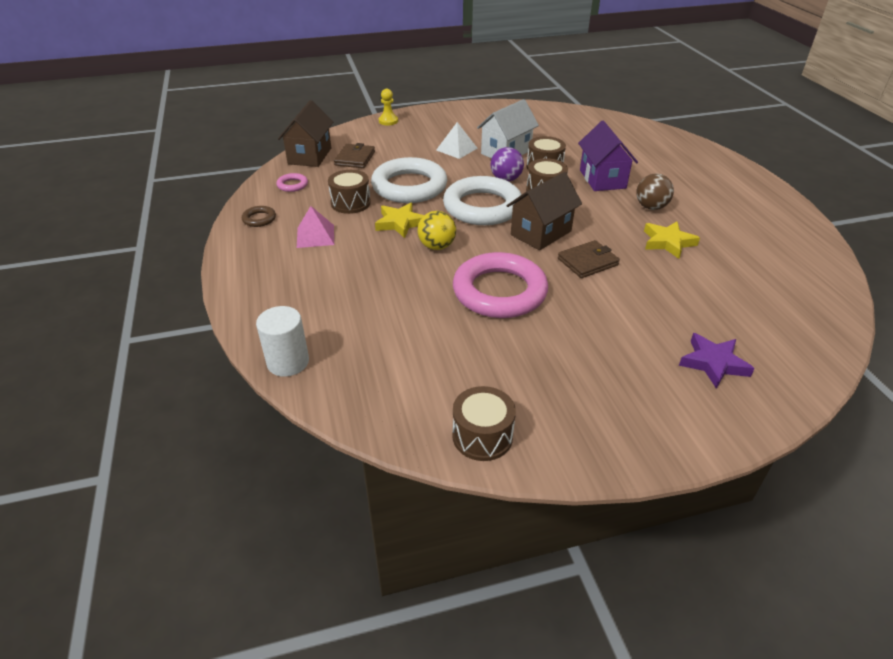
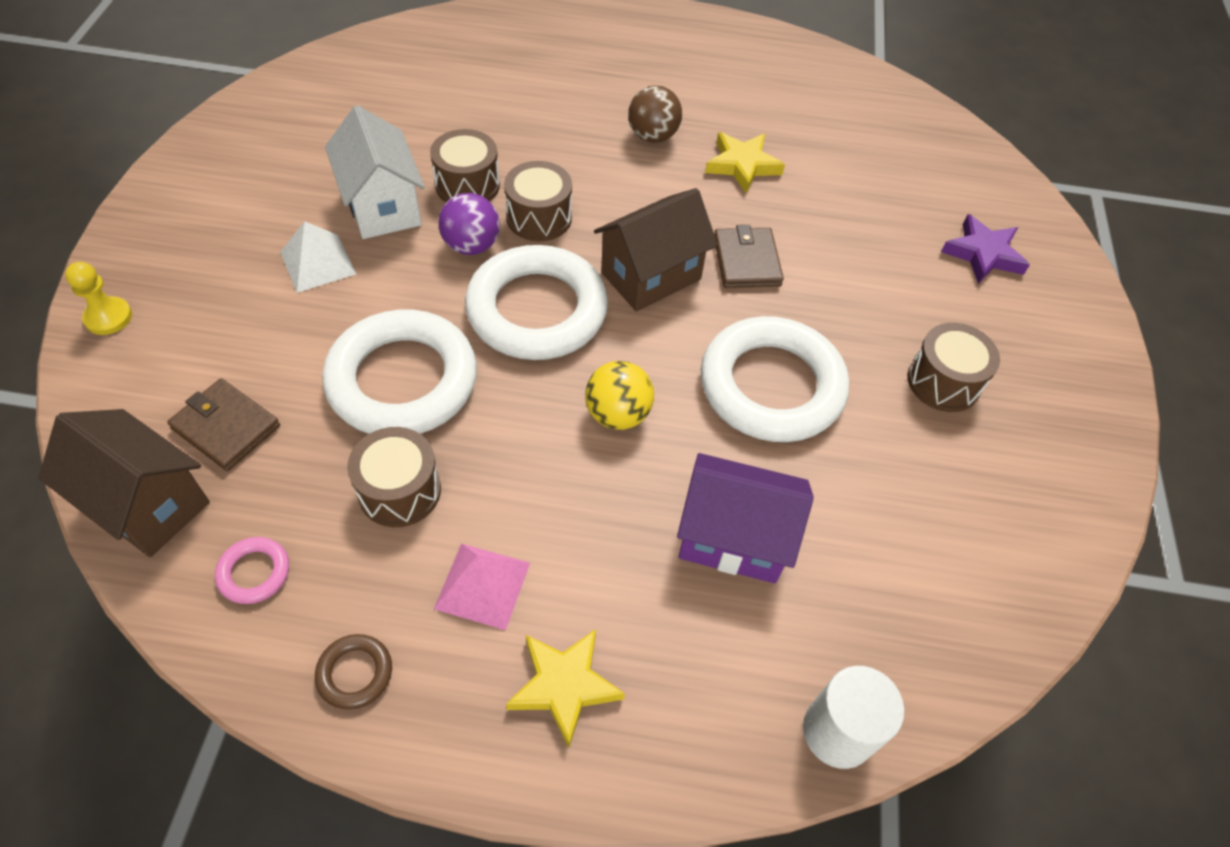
camera: 70 degrees left, 15 degrees up
(400, 223) = (518, 438): yellow star -> yellow star (564, 685)
(482, 436) = (1052, 528): brown drum -> brown drum (943, 382)
(499, 291) = (771, 386): pink ring -> white ring
(541, 233) = (651, 276): brown house -> brown house turned 75 degrees clockwise
(602, 179) = (548, 143): purple house -> purple house (733, 538)

